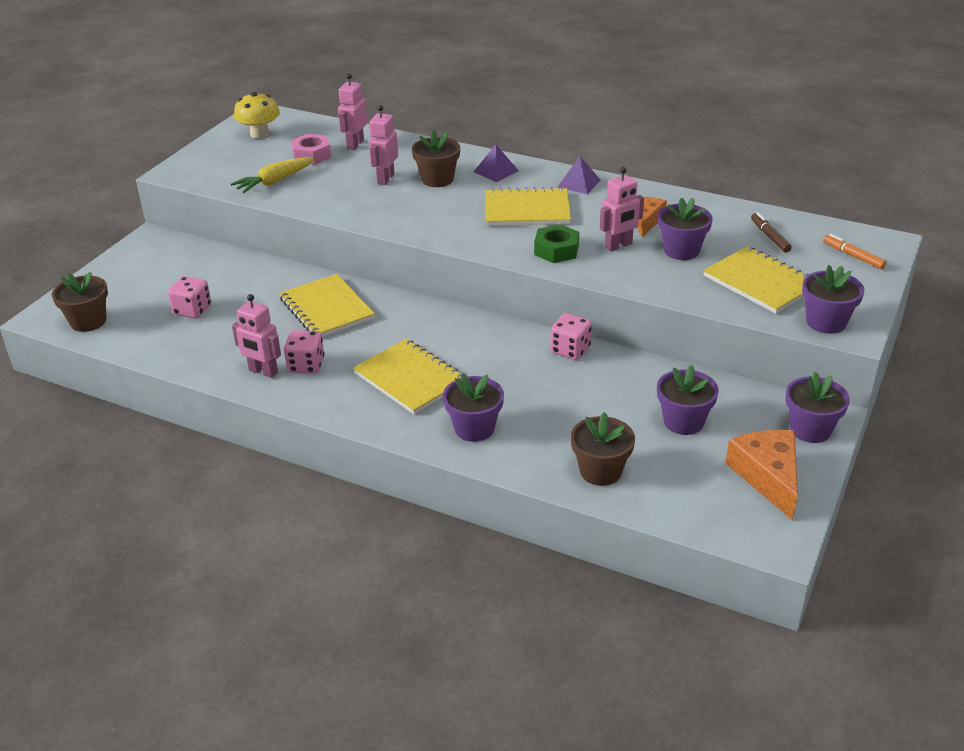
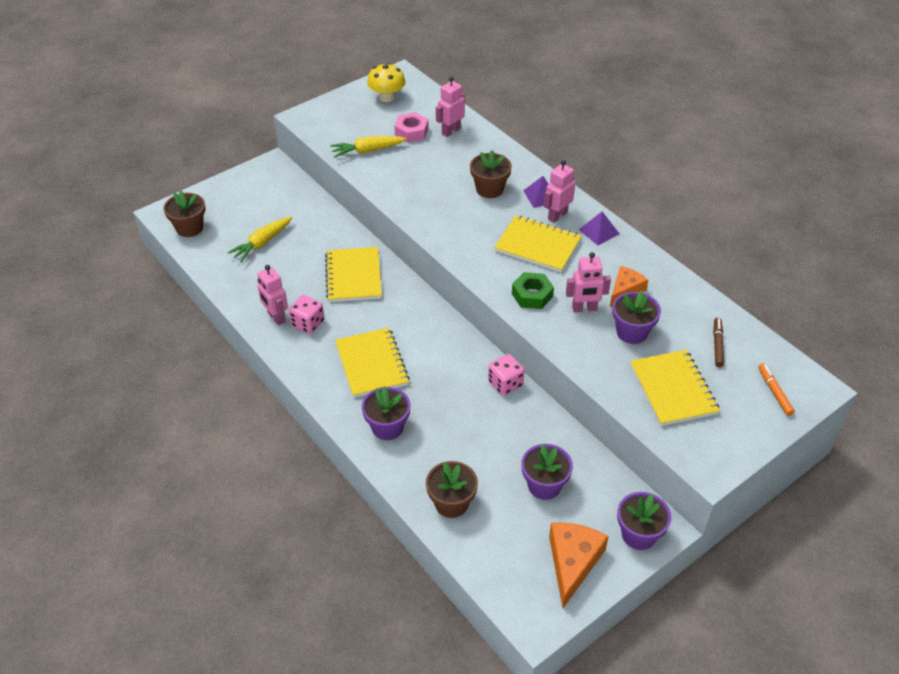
camera: 25 degrees right, 10 degrees up
(192, 310) = (262, 243): pink dice -> yellow carrot
(385, 178) = (450, 175): pink robot -> pink robot (557, 215)
(826, 322) = (696, 450): purple flower pot -> none

